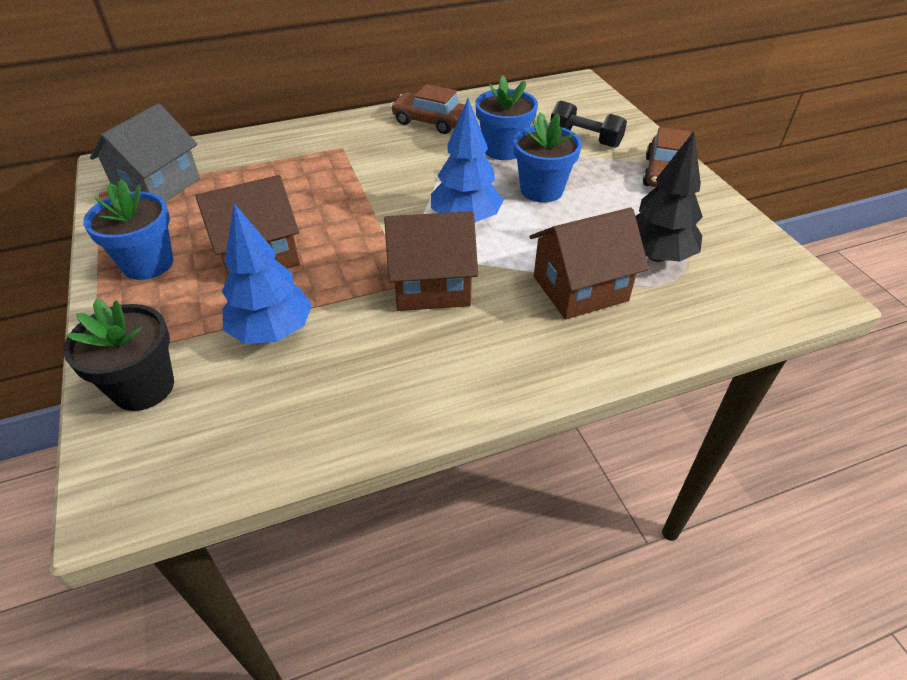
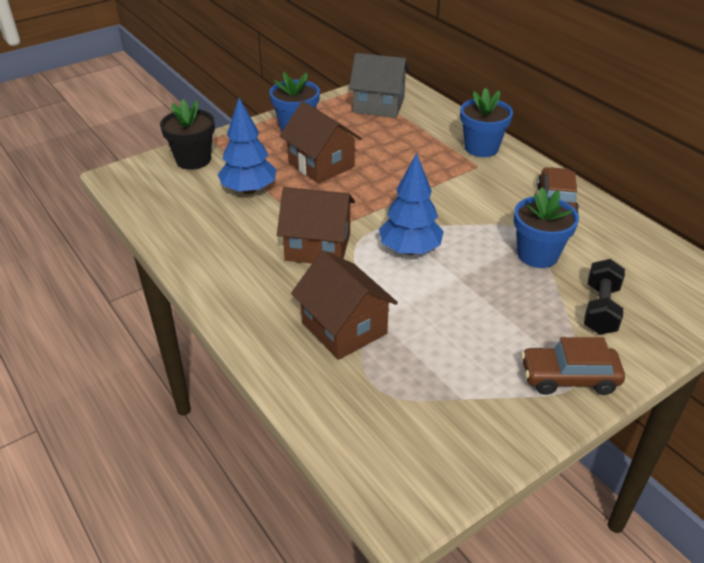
camera: 75 degrees right, 5 degrees down
(431, 285) = (318, 247): brown house -> brown house turned 60 degrees counterclockwise
(541, 190) = (481, 288): blue flower pot -> blue flower pot (481, 148)
(656, 256) = (412, 376): black tree -> none

